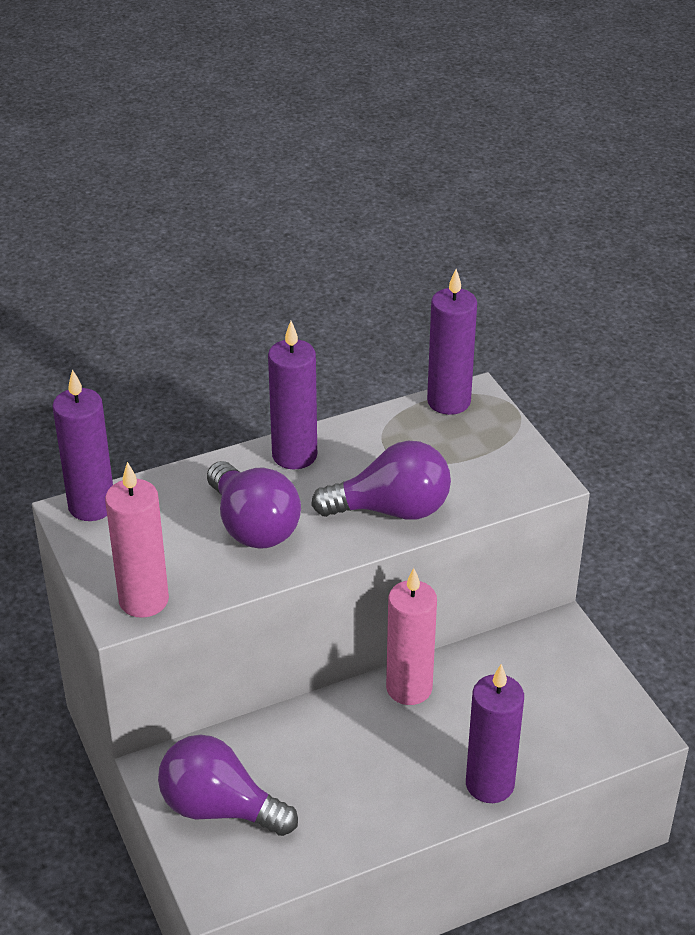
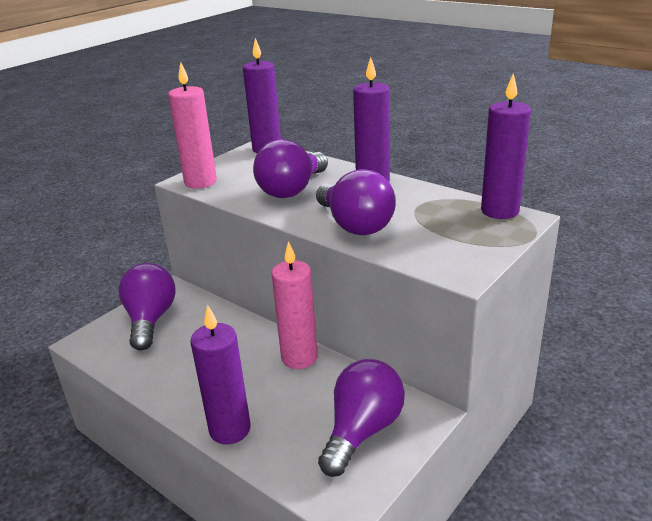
camera: 65 degrees right, 10 degrees down
(555, 682) = (362, 430): none -> purple light bulb

